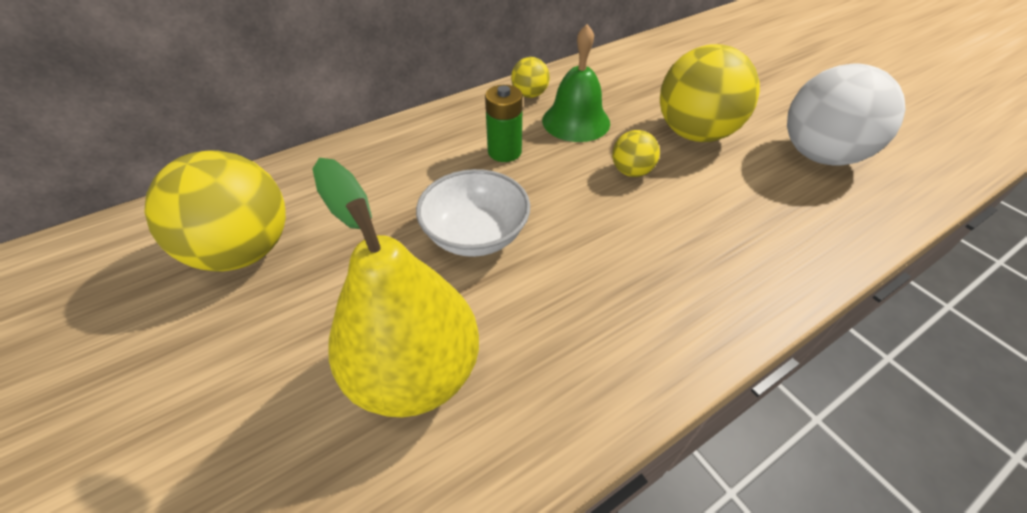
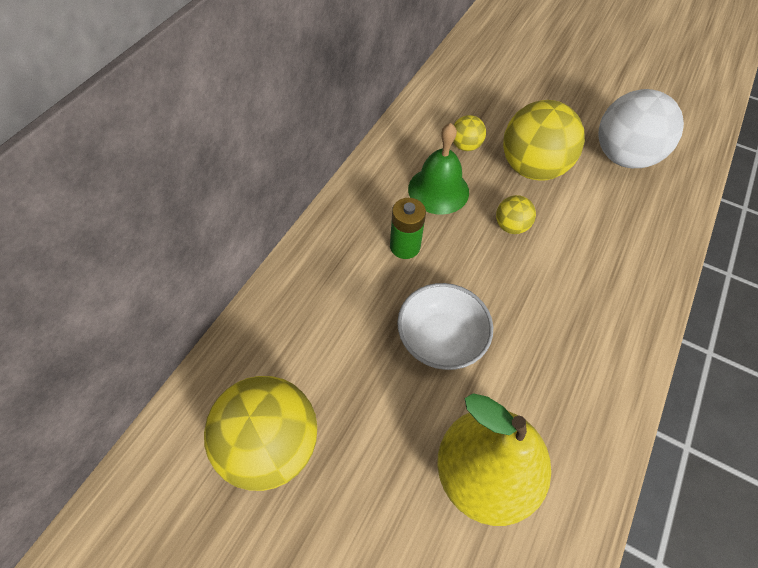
camera: 30 degrees left, 10 degrees up
(529, 95) = (381, 174): yellow ball -> yellow ball (465, 146)

